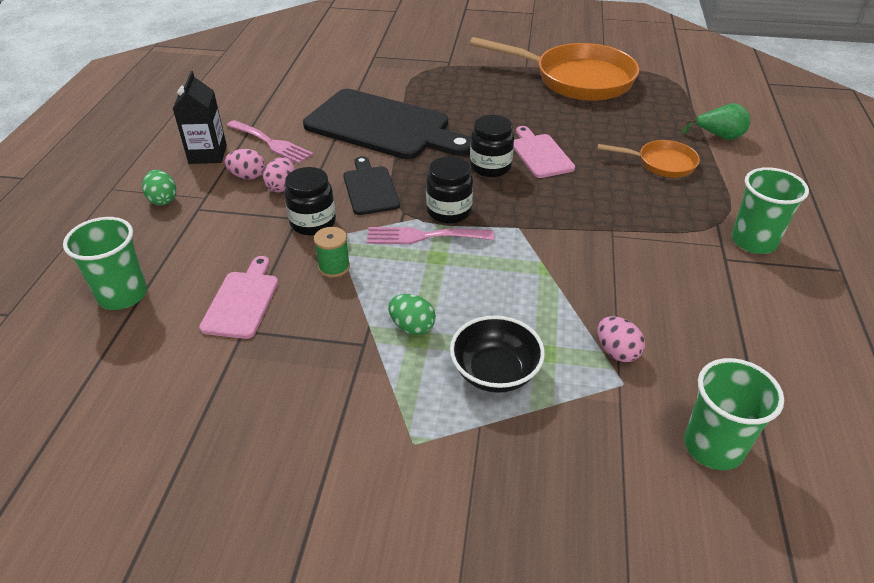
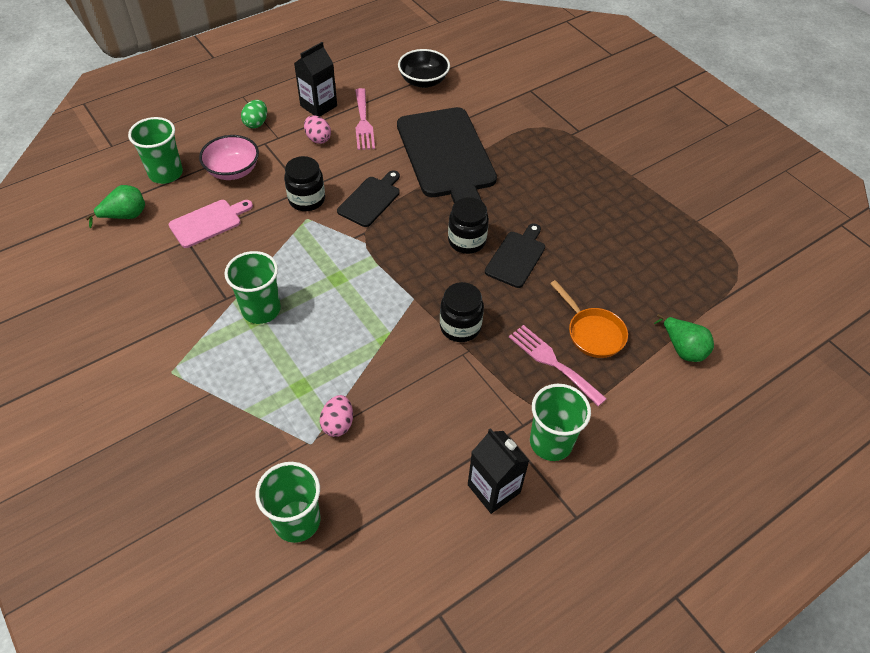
camera: 45 degrees right, 10 degrees up
(132, 360) = (125, 216): none -> green pear
(199, 247) = (233, 171): none -> pink bowl
(282, 187) = (325, 161): pink egg -> none
(334, 267) = (277, 238): green spool -> none
(412, 327) = (261, 309): green egg -> green cup
(423, 236) = (350, 258): pink fork -> pink fork (552, 362)
(449, 211) = (390, 253): black jar -> black jar (460, 327)
(495, 372) = (260, 373): black bowl -> black bowl (423, 81)
(540, 154) = (516, 257): pink cutting board -> black cutting board
(576, 79) = (653, 214): orange pan -> none
(777, 297) = (493, 489): none -> black carton

